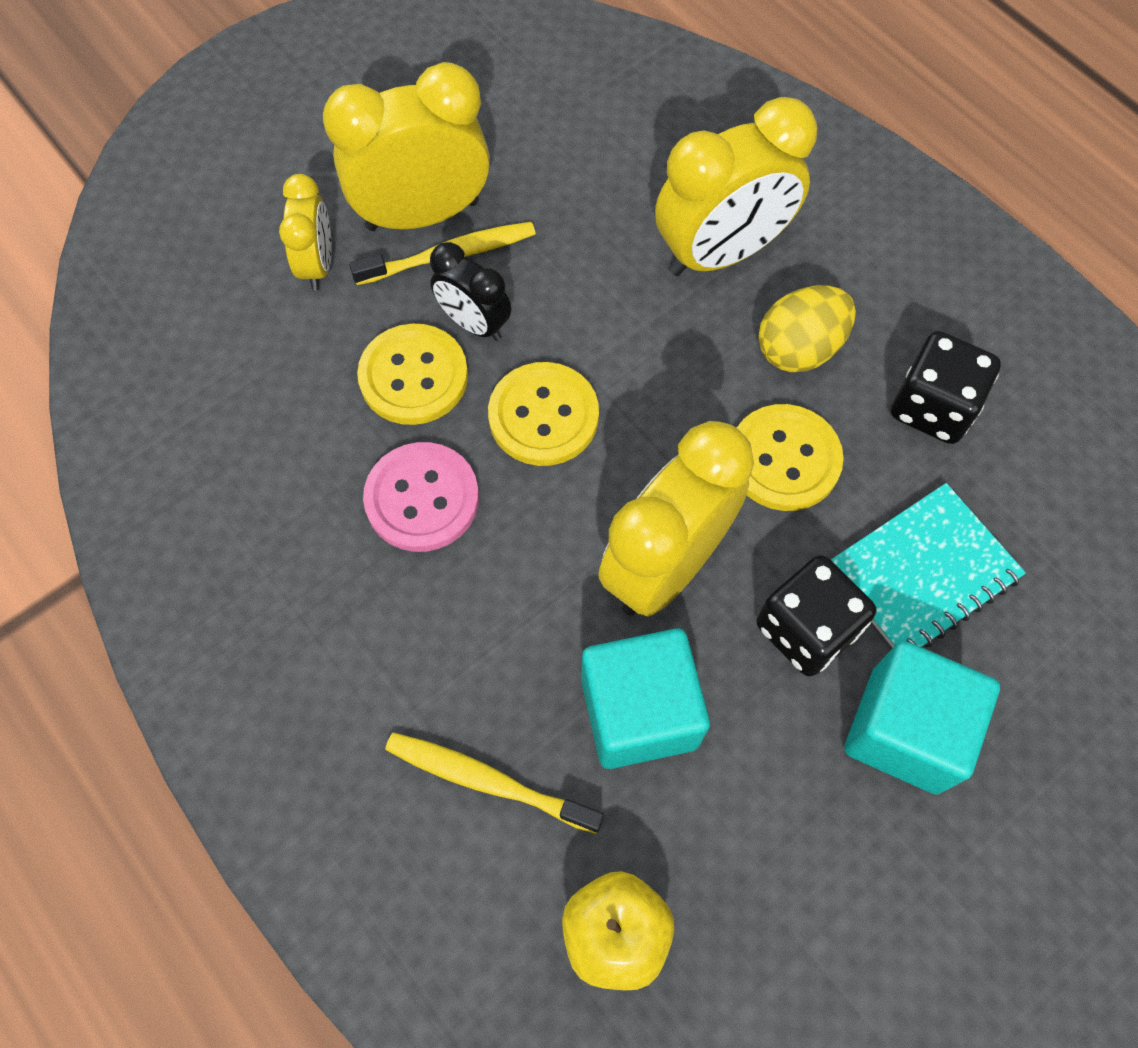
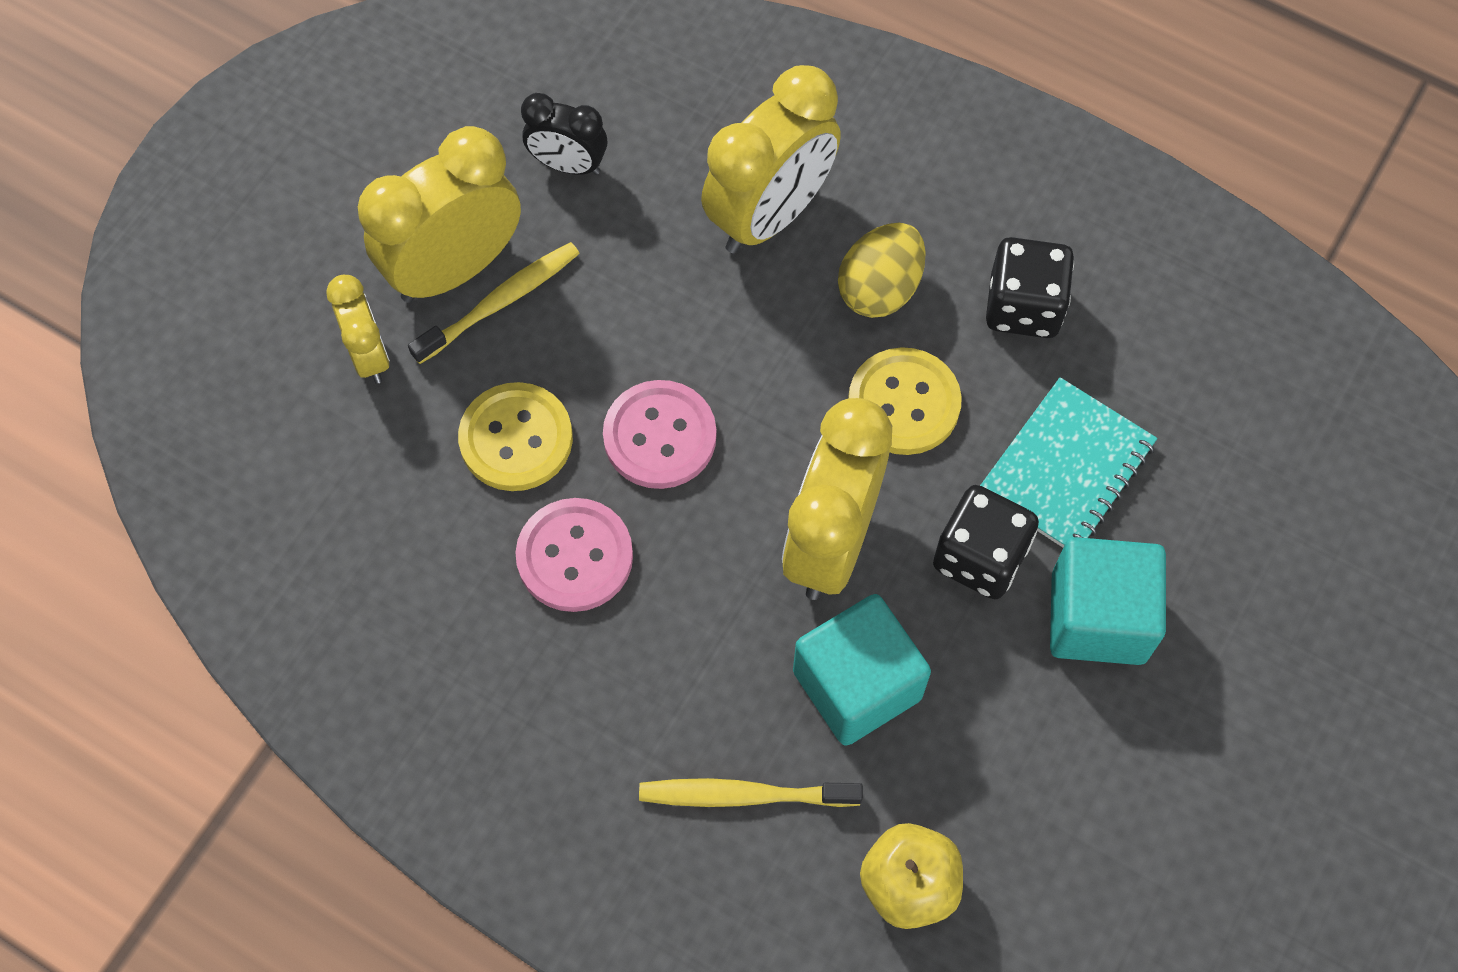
camera: 20 degrees left, 0 degrees up
(474, 323) = (554, 365): black clock -> black clock (568, 165)
(543, 416) = (660, 436): yellow button -> pink button

